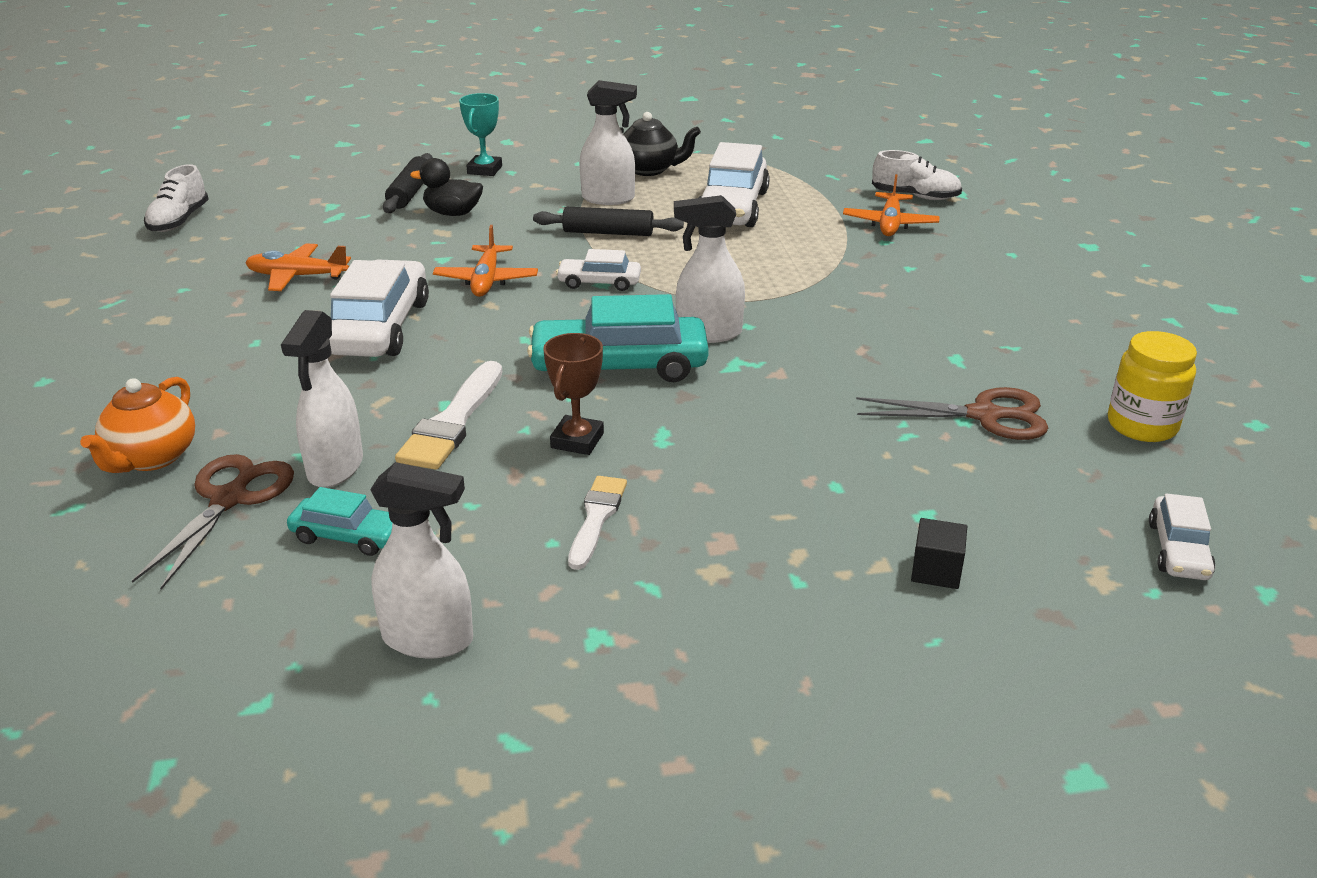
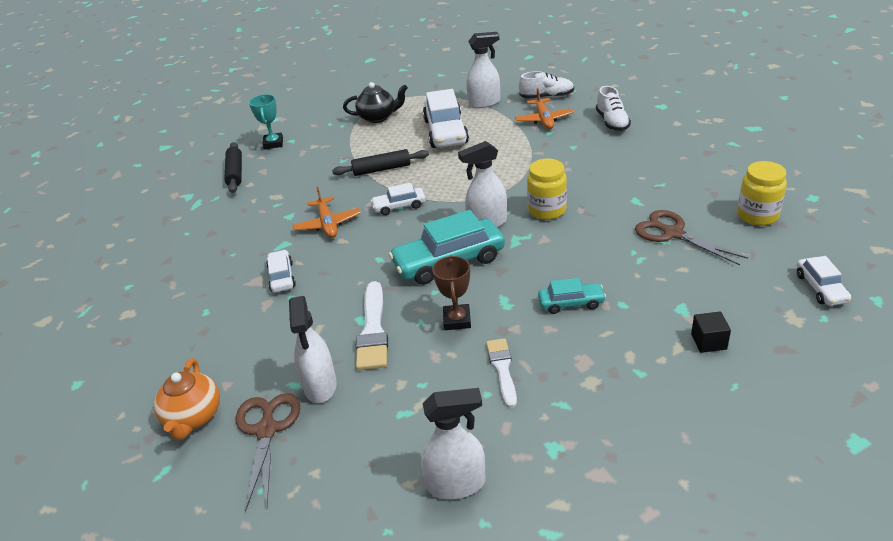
camera: 15 degrees left, 5 degrees up
(179, 221) = (89, 235): white shoe -> white shoe (612, 122)
(297, 276) = (201, 255): orange plane -> none
(348, 536) = (361, 431): turquoise car -> turquoise car (571, 303)
(380, 327) = (282, 277): white car -> white car, size x0.53
(453, 213) = (273, 181): black duck -> none
(608, 198) = (366, 144): white spray bottle -> white spray bottle (484, 103)
(809, 338) = (547, 210): none -> yellow jar
(984, 415) = (673, 233): brown scissors -> brown scissors turned 120 degrees counterclockwise

